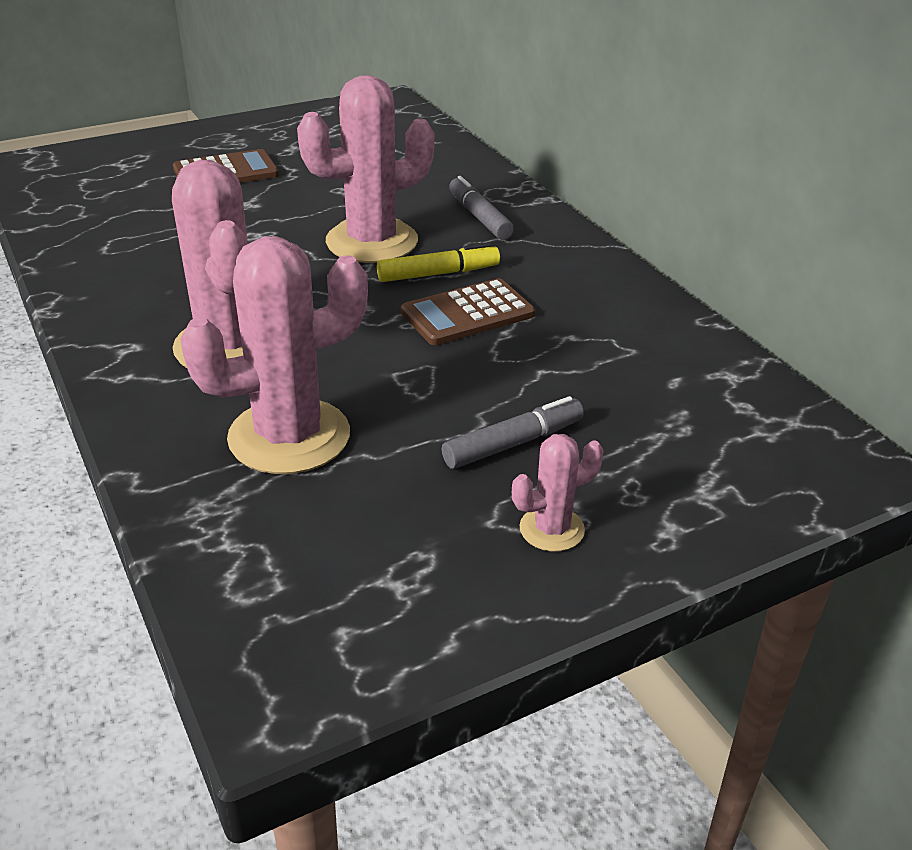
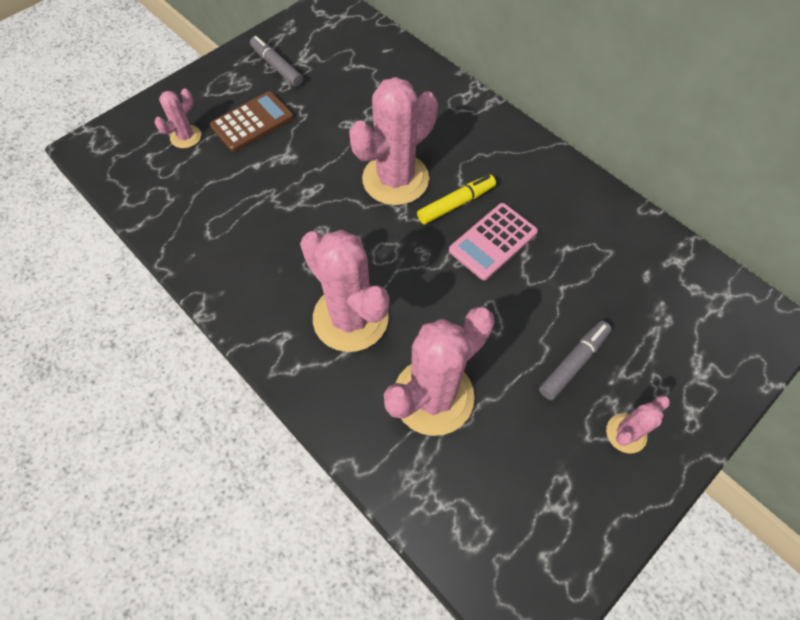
camera: 15 degrees left, 25 degrees up
(138, 172) = (186, 137): none -> pink cactus
(467, 313) = (493, 241): brown calculator -> pink calculator
(479, 217) = (457, 133): grey marker -> grey marker (277, 67)

